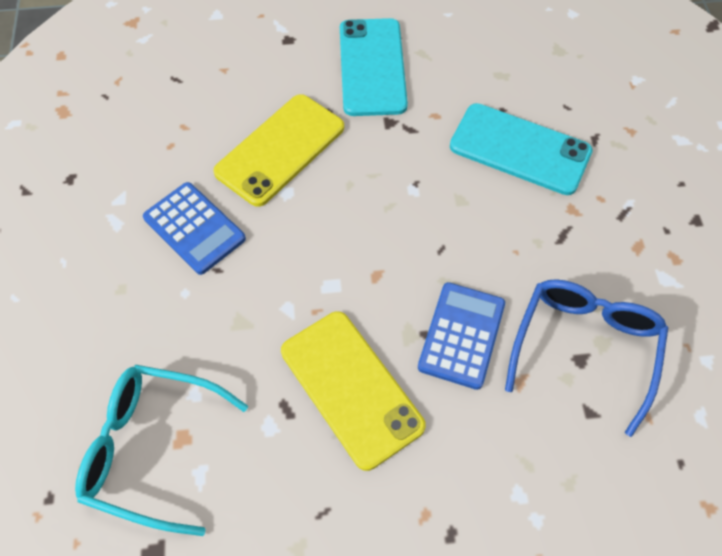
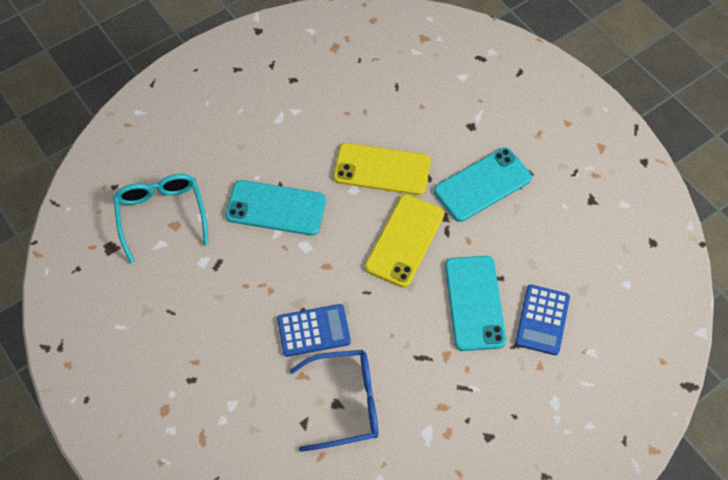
camera: 60 degrees right, 0 degrees up
(194, 228) = (299, 158): blue calculator -> blue calculator (542, 320)
(250, 292) = (276, 208): none -> turquoise phone
(351, 388) = (247, 289): yellow phone -> yellow phone (404, 240)

